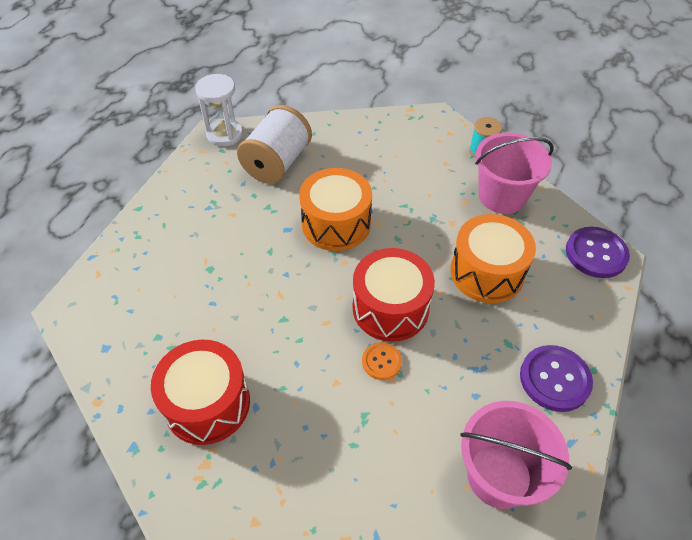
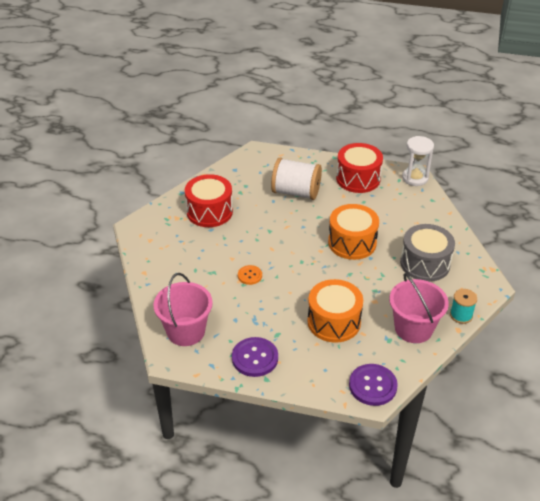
camera: 80 degrees right, 10 degrees down
(277, 163) = (397, 207): white spool -> white spool (296, 192)
(390, 308) = (290, 276): red drum -> red drum (358, 178)
(391, 161) = (425, 263): none -> grey drum

